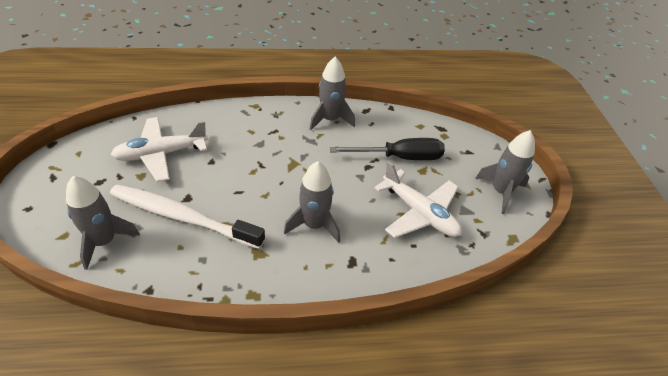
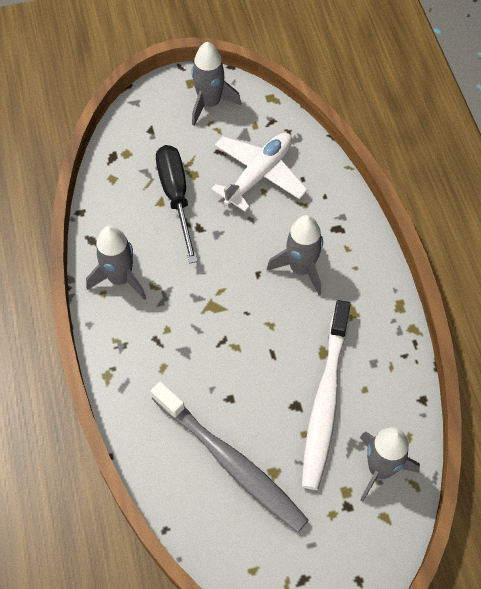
camera: 95 degrees left, 15 degrees up
(161, 154) = (231, 462): white plane -> grey toothbrush

